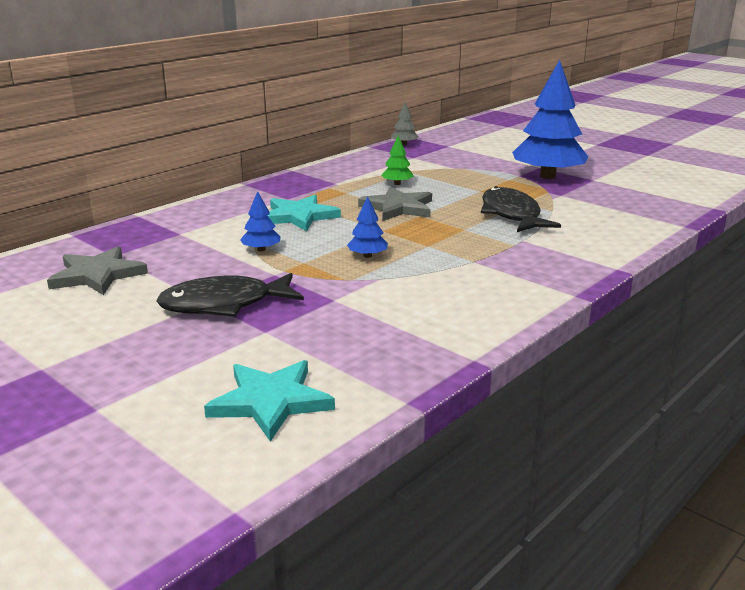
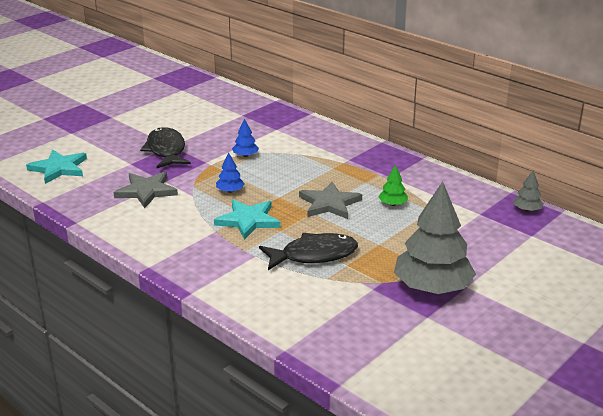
camera: 90 degrees right, 5 degrees up
(97, 275) = (213, 114): grey star -> grey star (146, 191)
(299, 216) = (308, 165): turquoise star -> turquoise star (248, 221)
(547, 176) = (432, 287): blue tree -> grey tree

